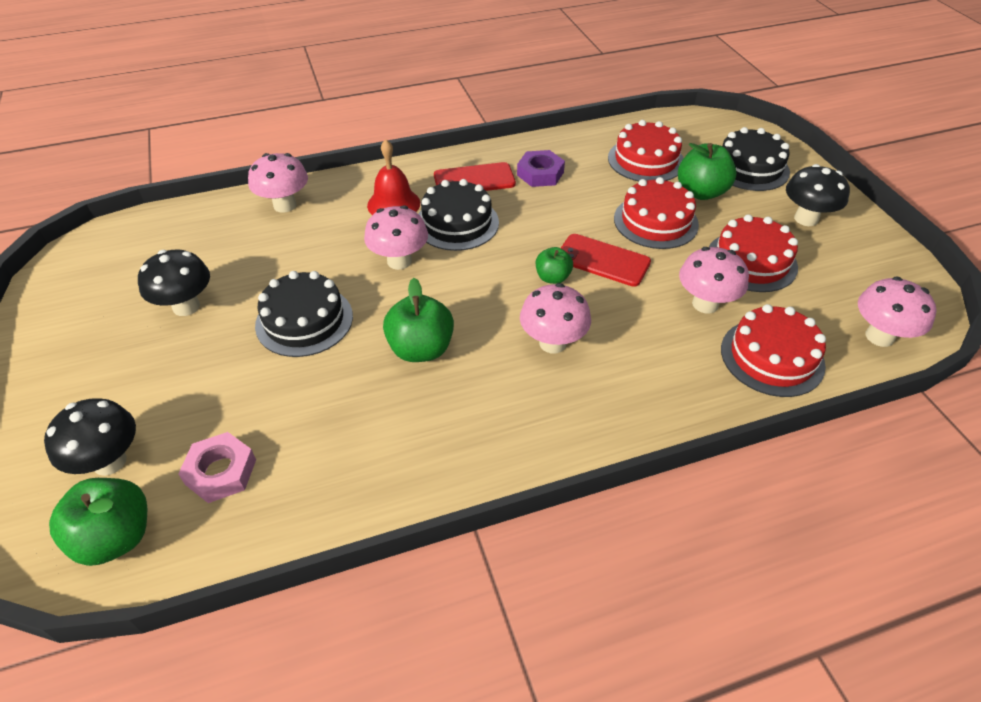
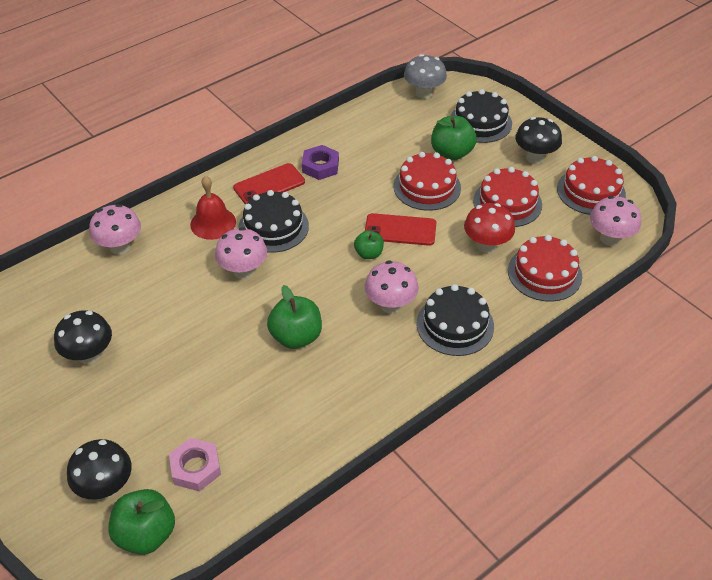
camera: 20 degrees left, 0 degrees up
(304, 320) = (194, 340): black cake -> black cake (455, 325)
(646, 160) = (399, 134): red cake -> red cake (591, 191)
(692, 126) = (424, 93): none -> grey mushroom
(705, 304) = (486, 245): pink mushroom -> red mushroom

